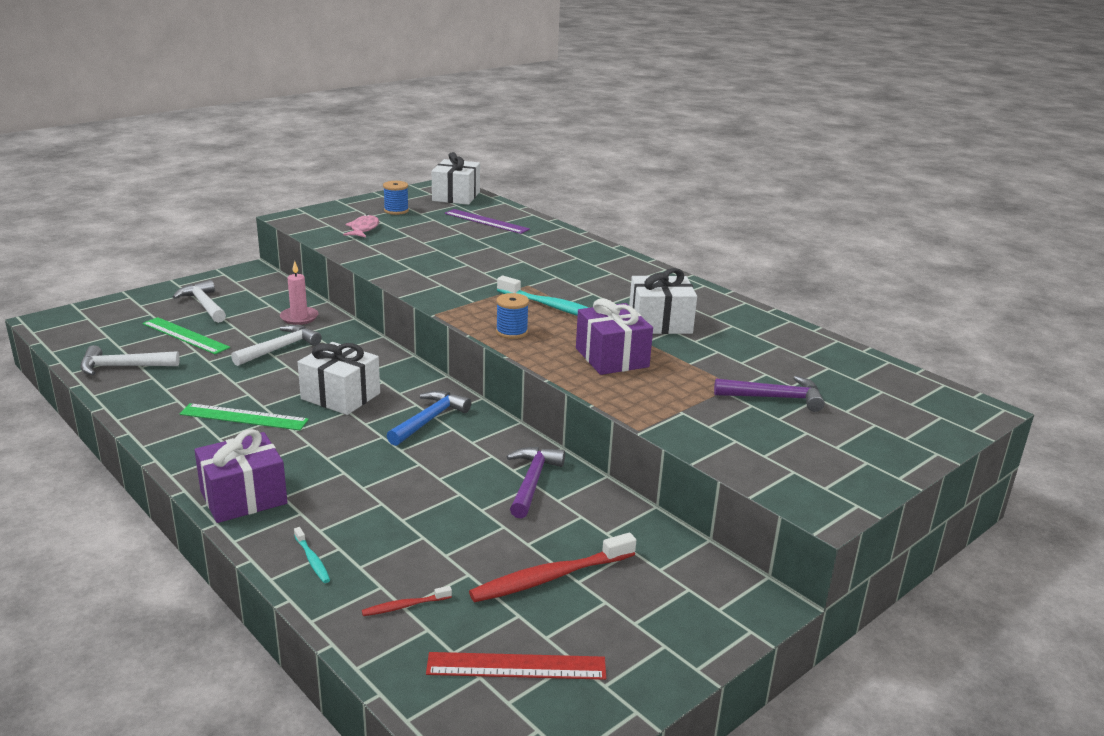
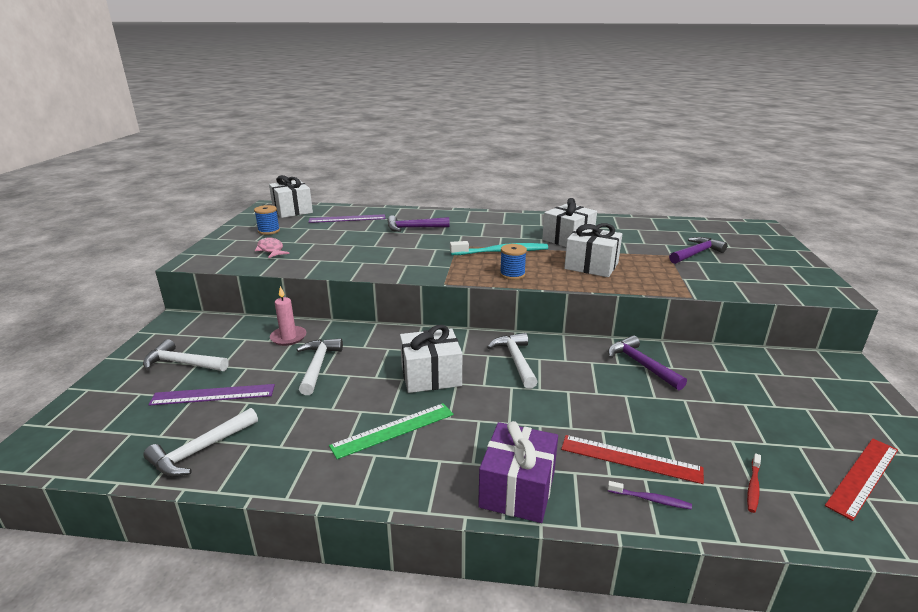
camera: 40 degrees left, 0 degrees up
(185, 335) = (213, 395): green ruler -> purple ruler
(312, 560) = (650, 499): turquoise toothbrush -> purple toothbrush
(357, 531) = (630, 459): none -> red ruler
(429, 420) = (516, 360): blue hammer -> white hammer
(526, 253) = (413, 228): none -> purple hammer
(550, 577) = (763, 413): red toothbrush -> none
(612, 357) = (591, 266): purple gift -> white gift

